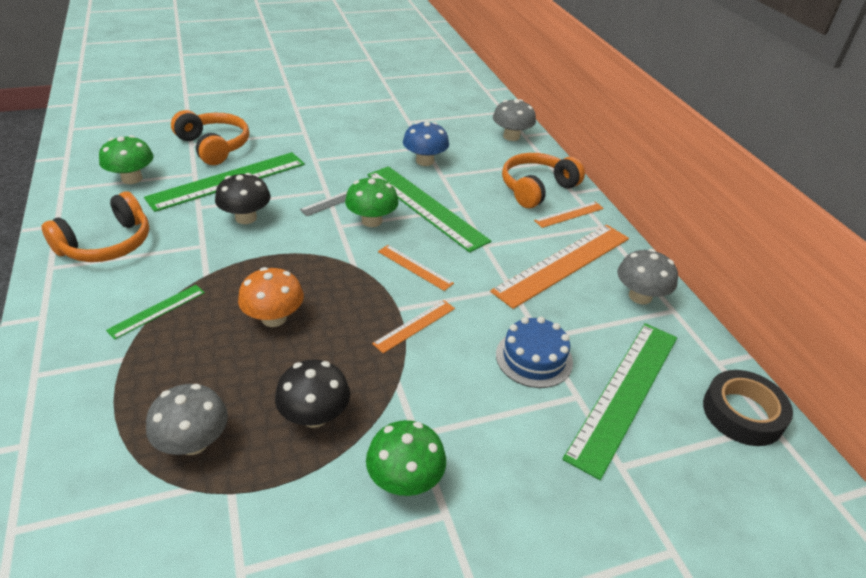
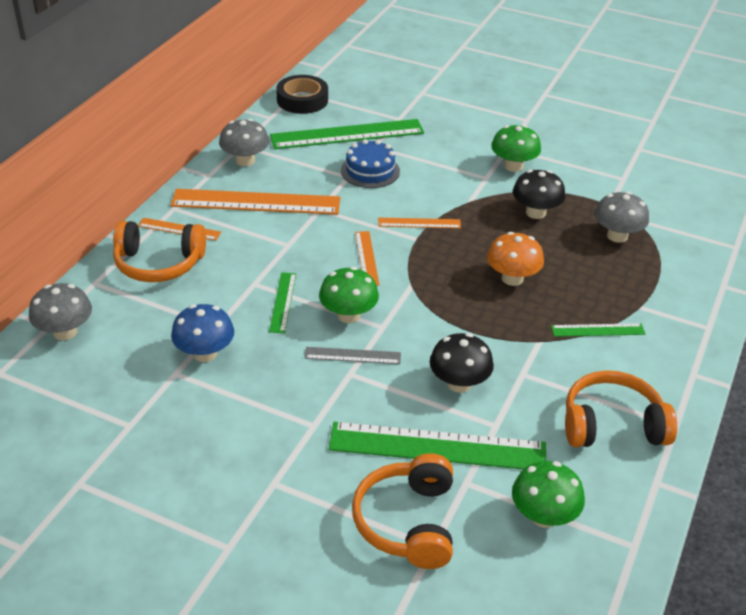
camera: 135 degrees left, 0 degrees up
(426, 207) = (282, 302): green ruler -> green ruler, size x0.48

